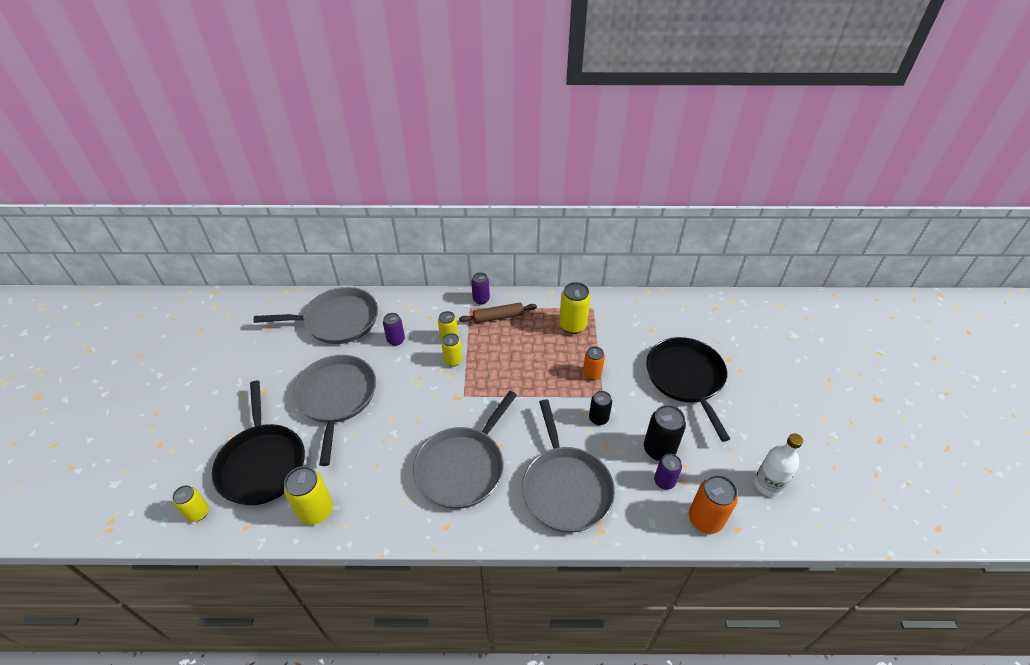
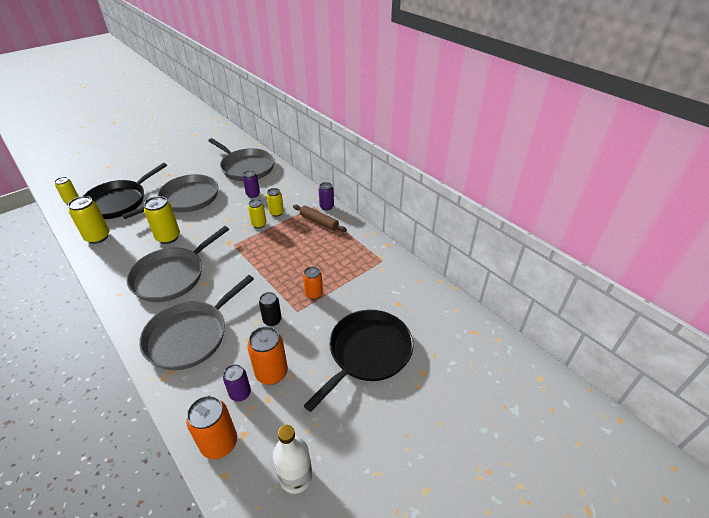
camera: 50 degrees right, 5 degrees down
(463, 467) = (172, 276): grey pan -> grey pan turned 45 degrees counterclockwise
(572, 325) = (352, 259): yellow can -> yellow can (168, 237)
(659, 449) = (271, 373): black can -> orange can

